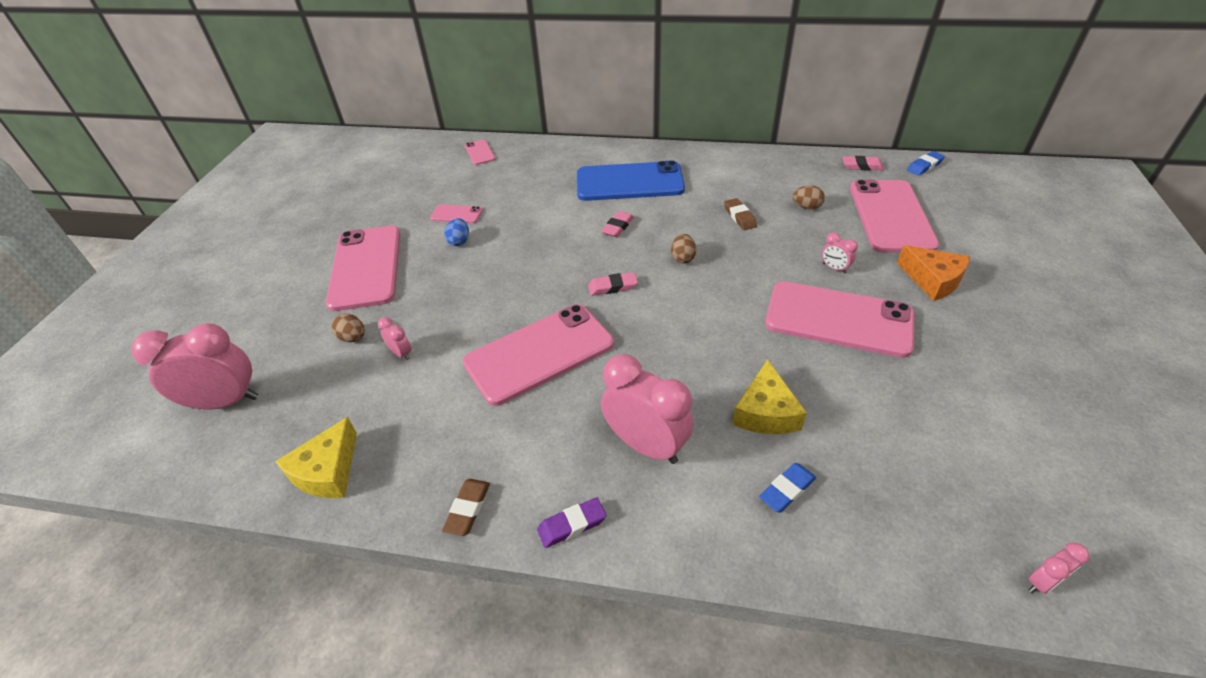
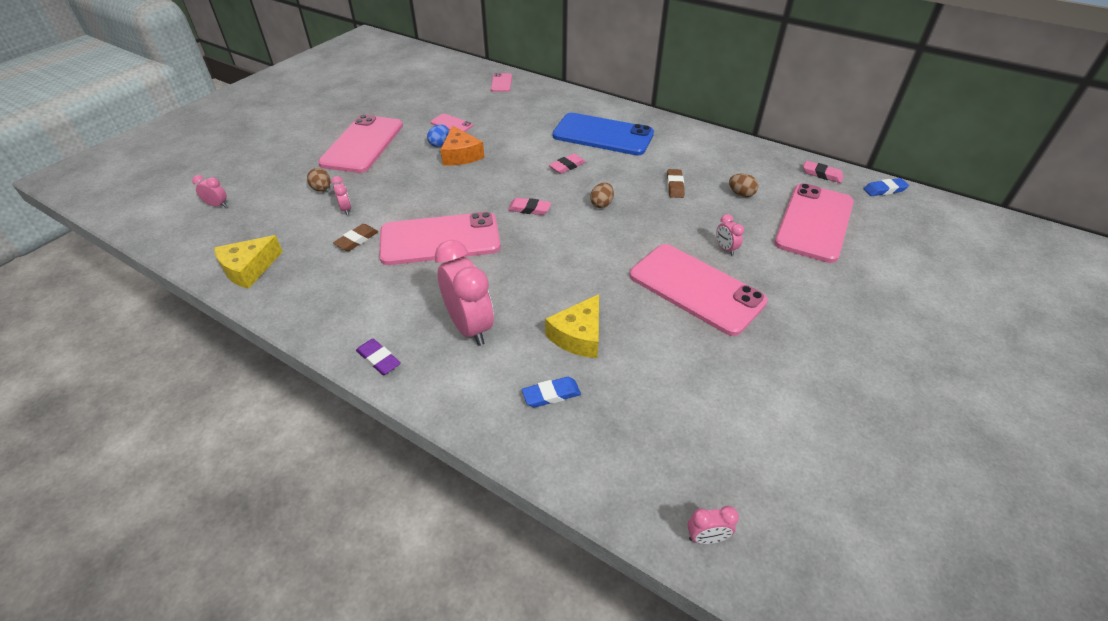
camera: 20 degrees right, 0 degrees up
(225, 402) = (217, 205): pink clock -> pink clock, size x0.45
(468, 509) = (318, 324): brown eraser -> brown eraser (357, 240)
(572, 525) = (379, 359): purple eraser -> purple eraser turned 45 degrees clockwise
(932, 280) = (809, 284): orange cheese -> orange cheese (461, 155)

